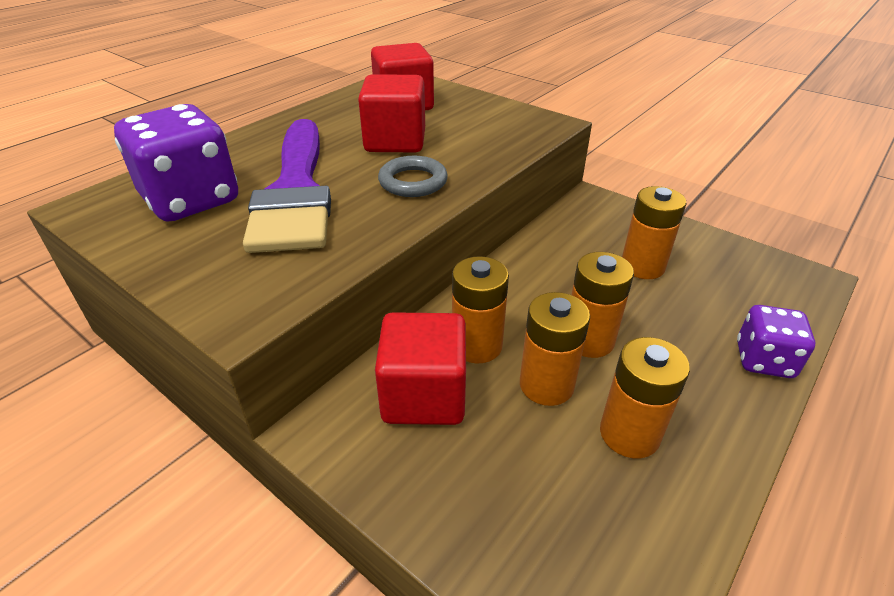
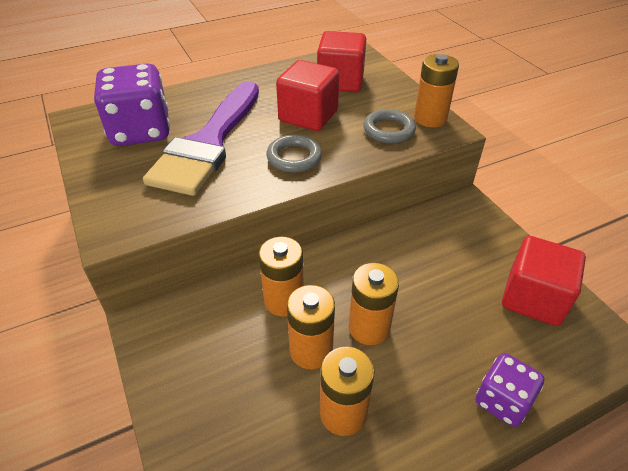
camera: 25 degrees right, 5 degrees up
(424, 395) = (223, 324): red cube -> red cube (533, 298)
(493, 135) = (388, 130): none -> grey ring
(642, 266) = (462, 280): orange battery -> orange battery (430, 118)

